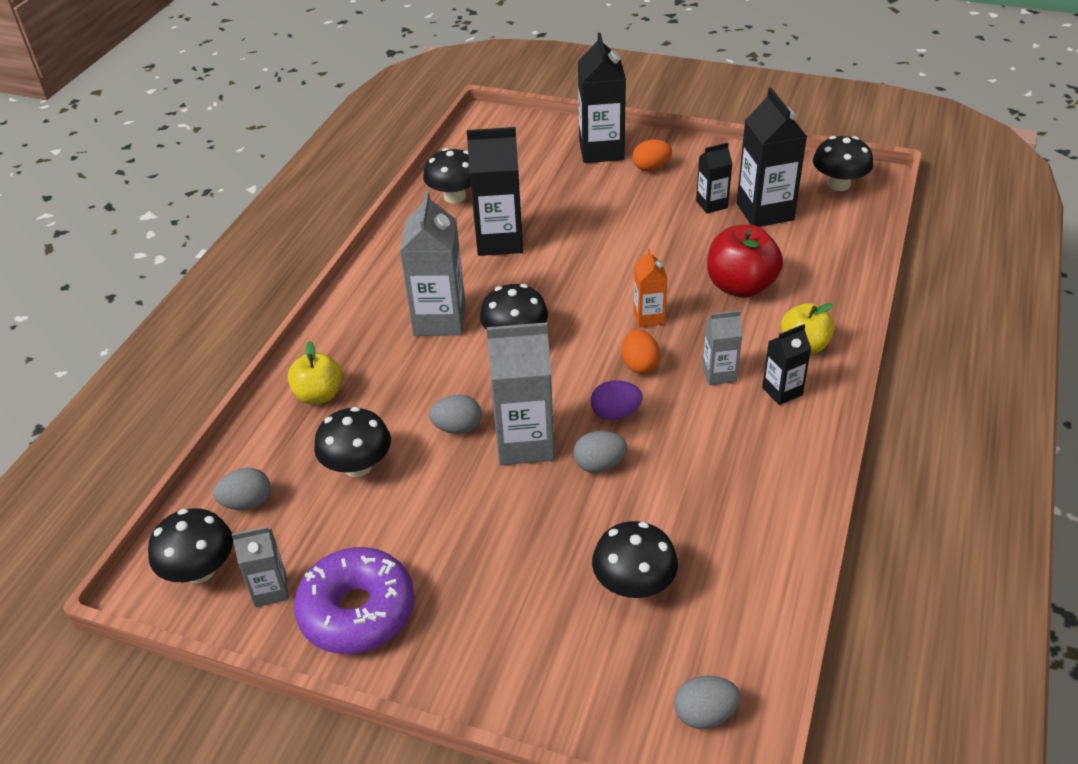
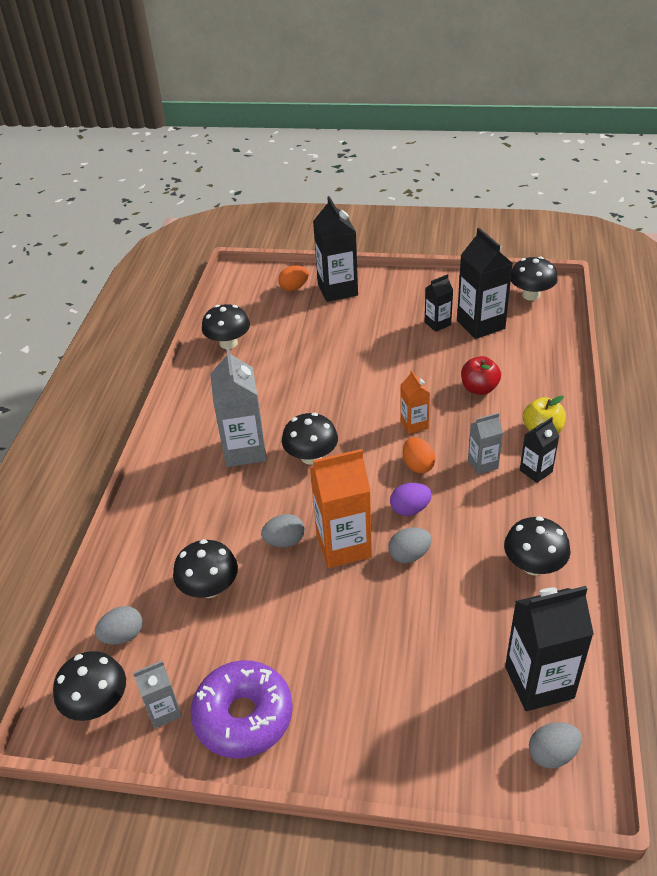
camera: 10 degrees left, 0 degrees up
(319, 395) = (160, 530): yellow apple -> none
(499, 241) = (276, 376): black carton -> black carton (539, 682)
(525, 443) = (343, 546): grey carton -> orange carton
(634, 584) = (465, 653): black mushroom -> black mushroom (533, 565)
(651, 168) = (381, 299): orange egg -> orange egg (294, 288)
(740, 286) = (479, 388): red apple -> red apple, size x0.66

